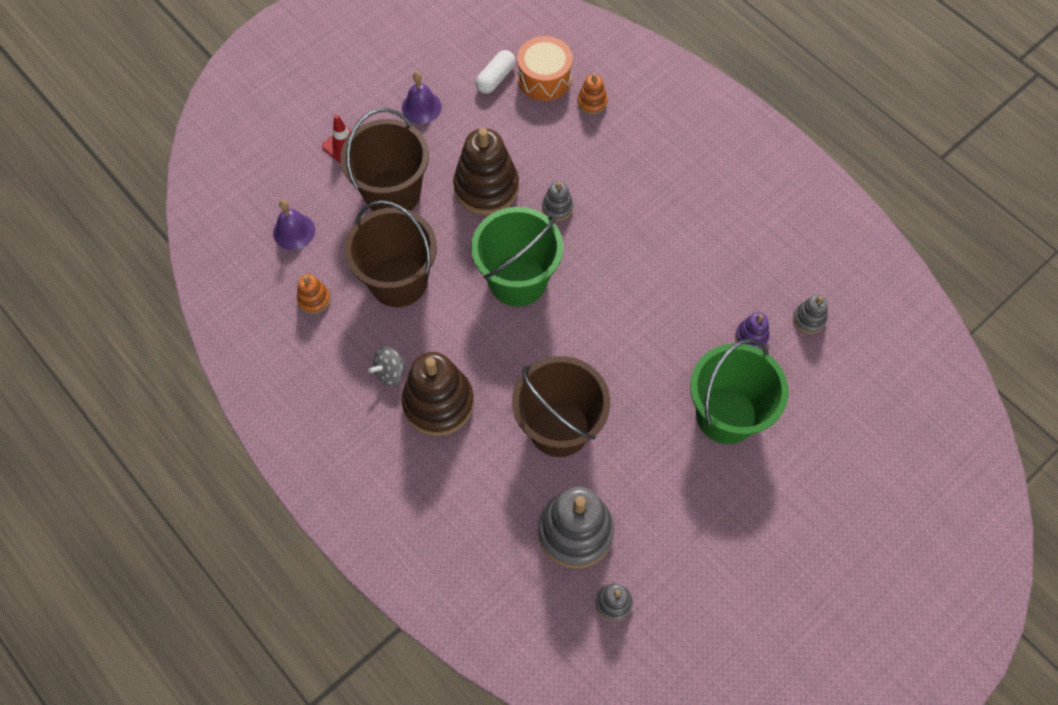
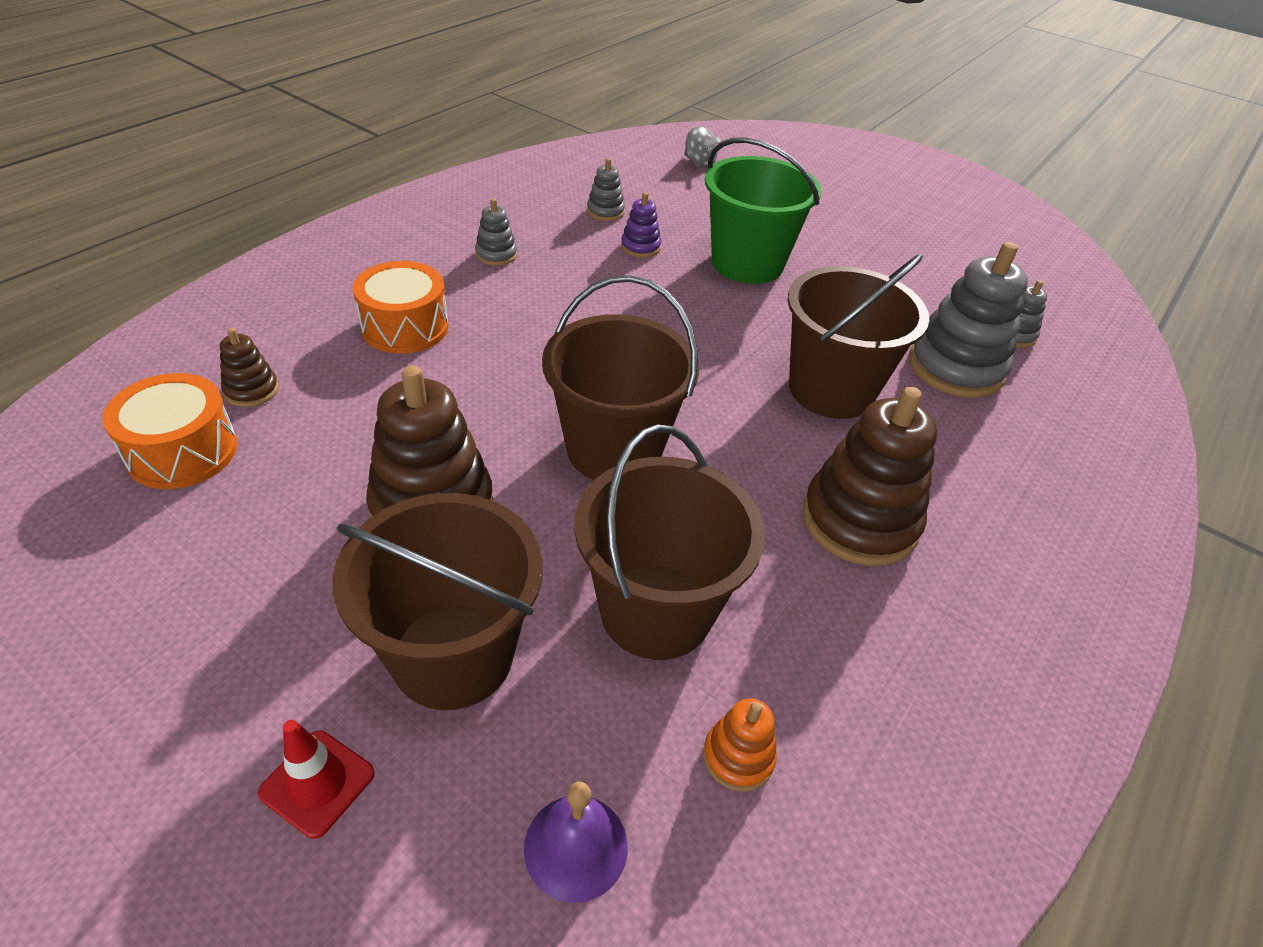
camera: 105 degrees left, 20 degrees down
(390, 372) = (838, 594): grey spinning top -> grey spinning top (699, 163)
(421, 107) = (219, 638): purple bell -> none
(495, 78) = (164, 521): white capsule -> none
(518, 280) = (614, 449): green bucket -> brown bucket
(557, 208) = (469, 416): grey stacking toy -> grey stacking toy (496, 255)
(592, 102) = (251, 390): orange stacking toy -> brown stacking toy
(649, 176) = (405, 327): none -> orange drum

